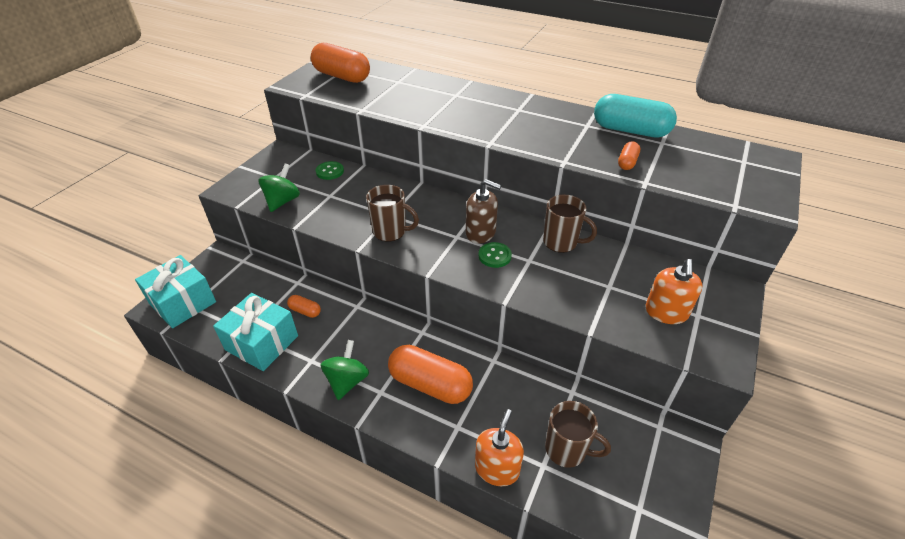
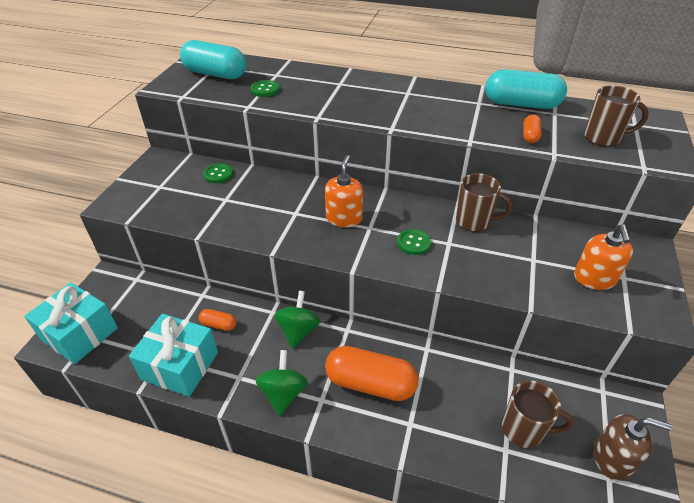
camera: 10 degrees left, 0 degrees up
(282, 201) = (176, 211): green spinning top -> green spinning top (298, 330)
(342, 76) = (215, 74): orange capsule -> turquoise capsule
(383, 95) = (265, 90): none -> green button
(390, 231) = (300, 230): brown mug -> brown mug (603, 138)
(480, 233) = (392, 221): brown soap dispenser -> brown soap dispenser (612, 459)
(497, 469) = (461, 461): orange soap dispenser -> orange soap dispenser (344, 218)

